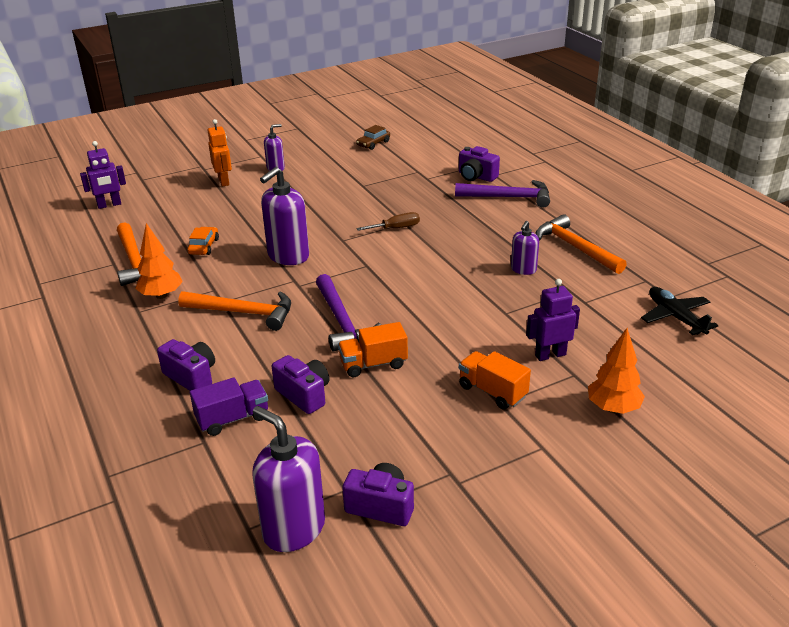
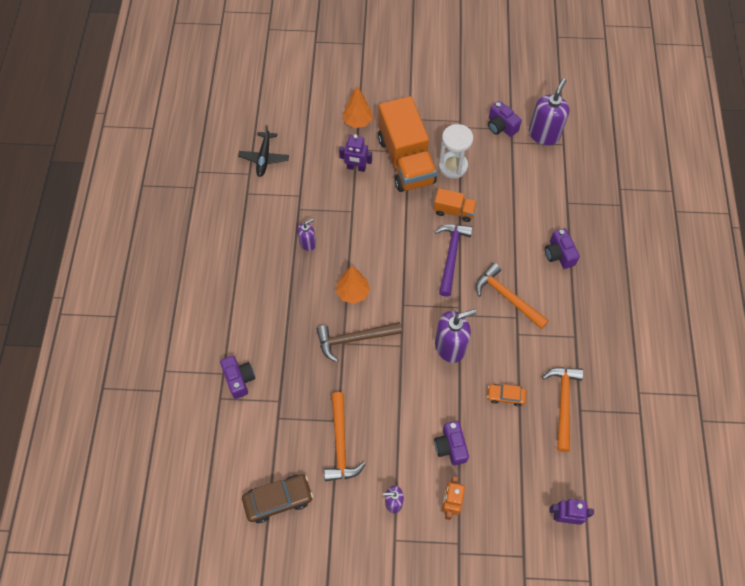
camera: 150 degrees left, 30 degrees up
(161, 295) = (555, 347): orange tree -> orange tree (353, 292)
(204, 246) = (505, 396): orange car -> orange car turned 60 degrees clockwise
(233, 418) = (547, 210): purple truck -> none
(293, 529) = (544, 134): purple soap dispenser -> purple soap dispenser turned 135 degrees counterclockwise
(304, 395) = (503, 208): purple camera -> purple camera (450, 446)
(373, 143) = (278, 499): brown car -> brown car, size x1.67
(396, 228) = (354, 339): brown screwdriver -> brown hammer
(417, 413) = (453, 166): none -> white hourglass
(492, 391) = (406, 160): orange truck -> orange truck, size x2.11
(508, 197) = (242, 332): purple hammer -> none
(575, 247) = (255, 246): orange hammer -> orange hammer (340, 444)

